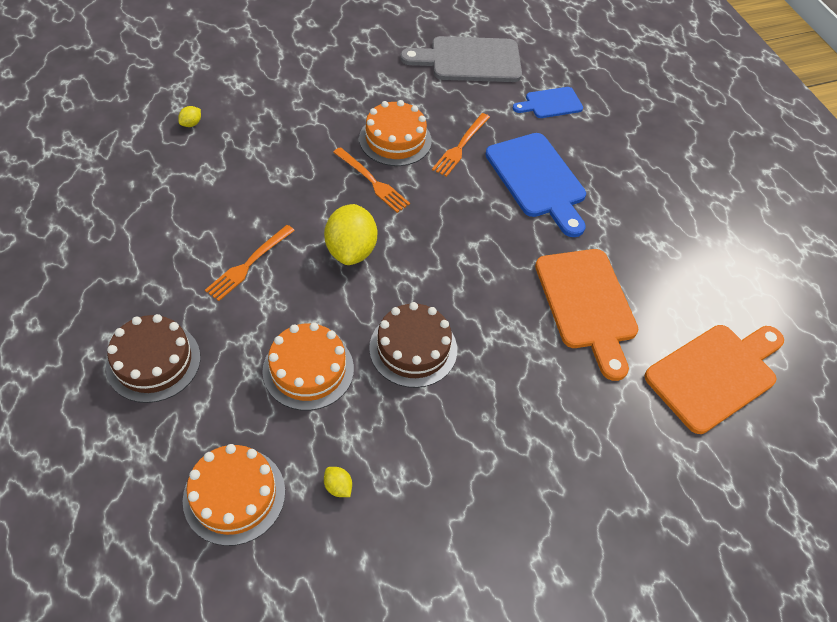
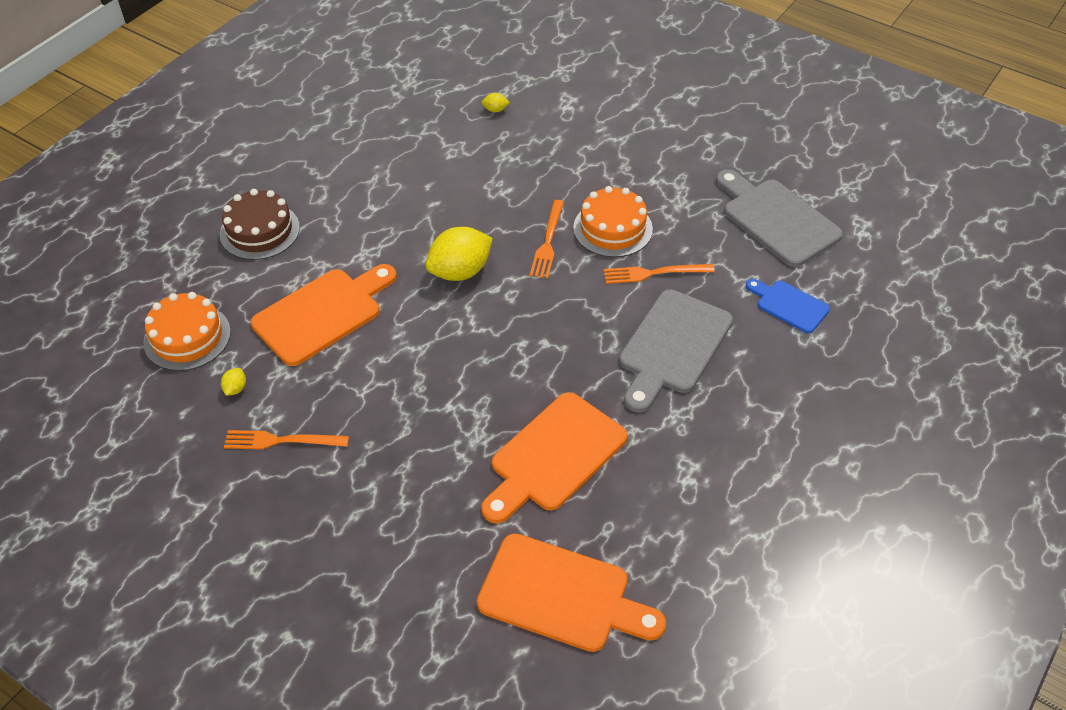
camera: 60 degrees right, 5 degrees down
(248, 264) = (389, 224): orange fork -> orange fork (281, 441)
(308, 369) = (322, 314): orange cake -> orange cutting board
(413, 348) = (396, 363): brown cake -> none
(537, 180) = (672, 346): blue cutting board -> grey cutting board

